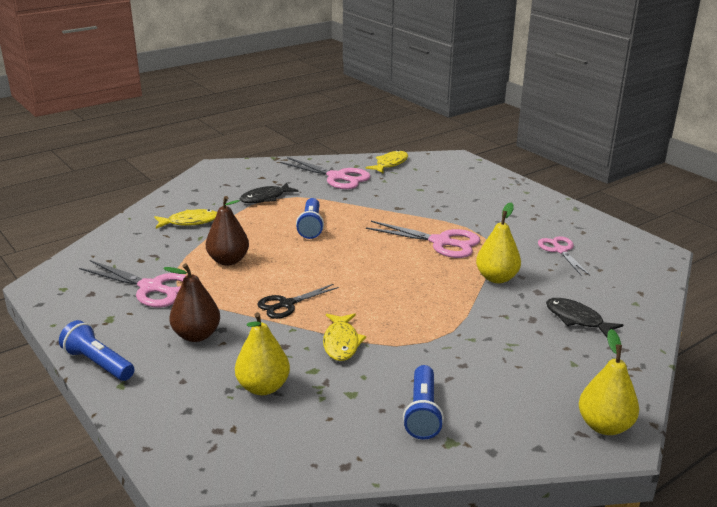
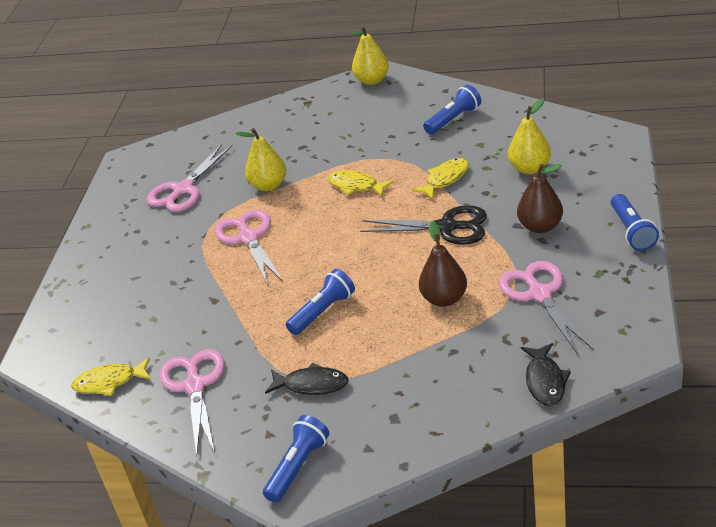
camera: 130 degrees left, 10 degrees up
(190, 222) = (428, 380): yellow fish -> yellow fish (356, 186)
(227, 173) = (298, 467): none -> blue flashlight
(286, 304) = (446, 227): black scissors -> black scissors, size x1.54
(560, 250) = (183, 189): pink scissors -> pink scissors, size x1.54
(577, 319) = (277, 136): black fish -> black fish (545, 381)

